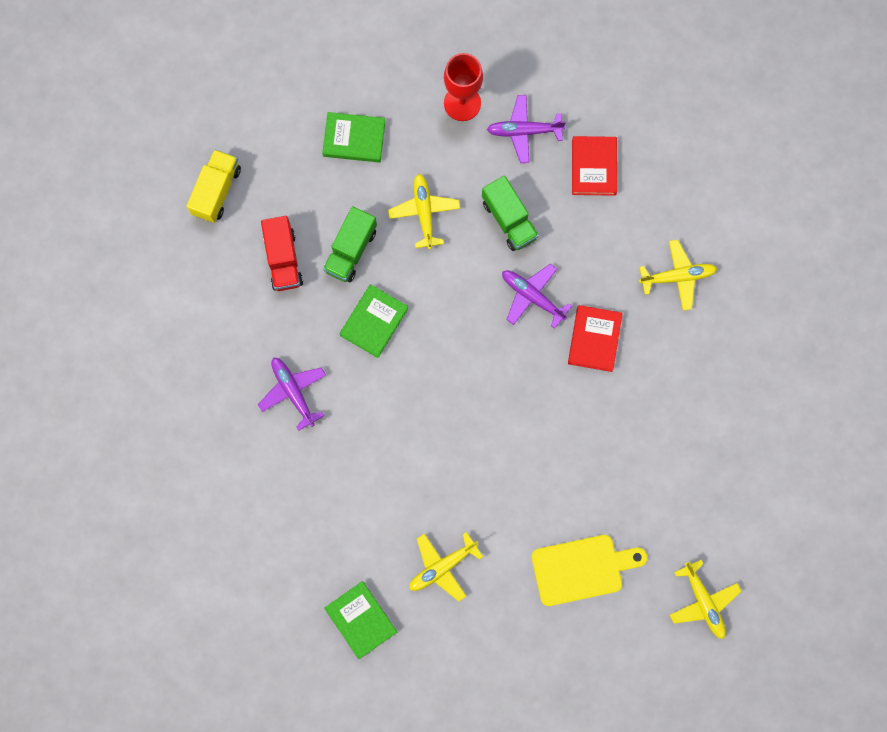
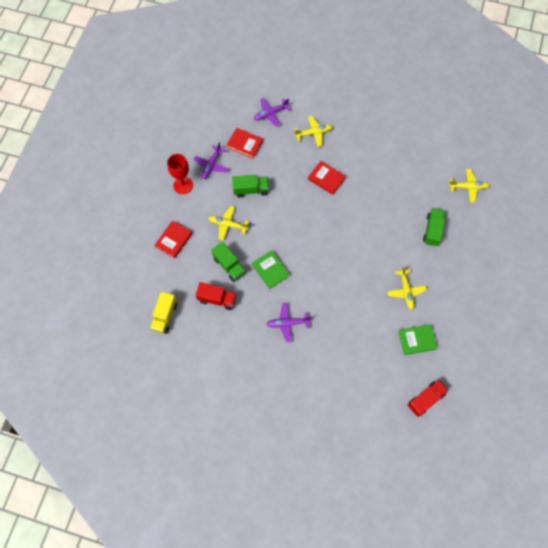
camera: 65 degrees left, 10 degrees down
(216, 191) = (164, 316): yellow truck -> yellow truck turned 120 degrees counterclockwise
(264, 674) = (425, 399): none -> red truck
(354, 139) = (174, 240): green book -> red book
(532, 296) = (293, 196): purple plane -> purple plane (270, 114)
(582, 568) = (432, 230): yellow cutting board -> green truck
(677, 276) = (313, 133): yellow plane -> yellow plane turned 60 degrees clockwise

